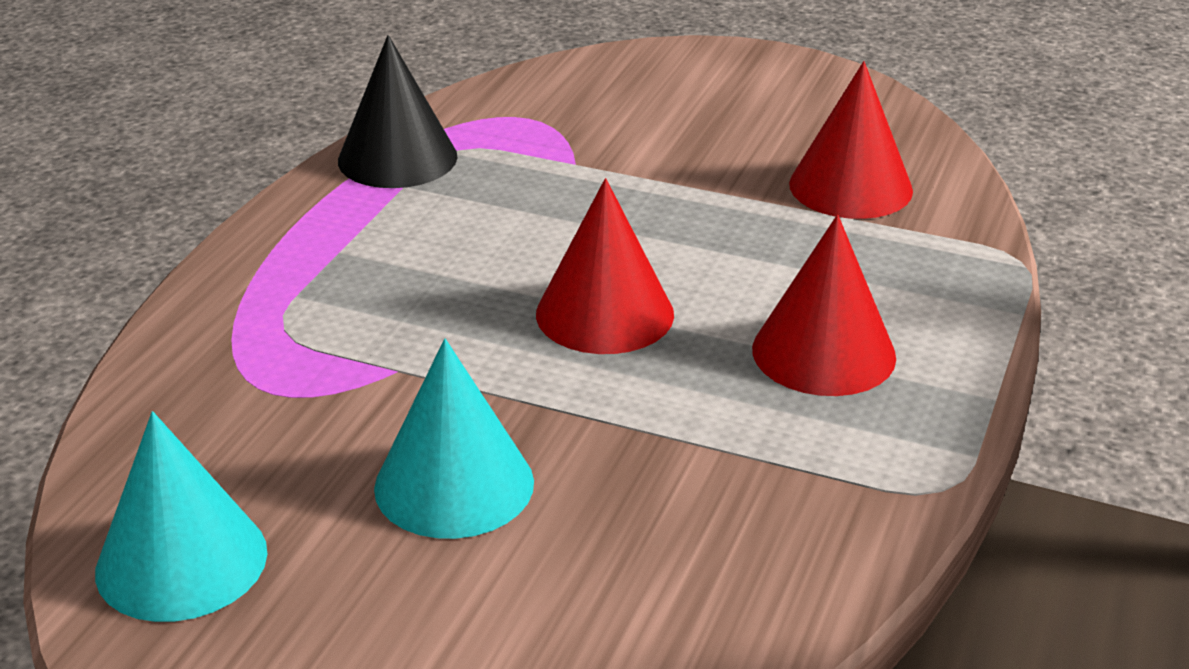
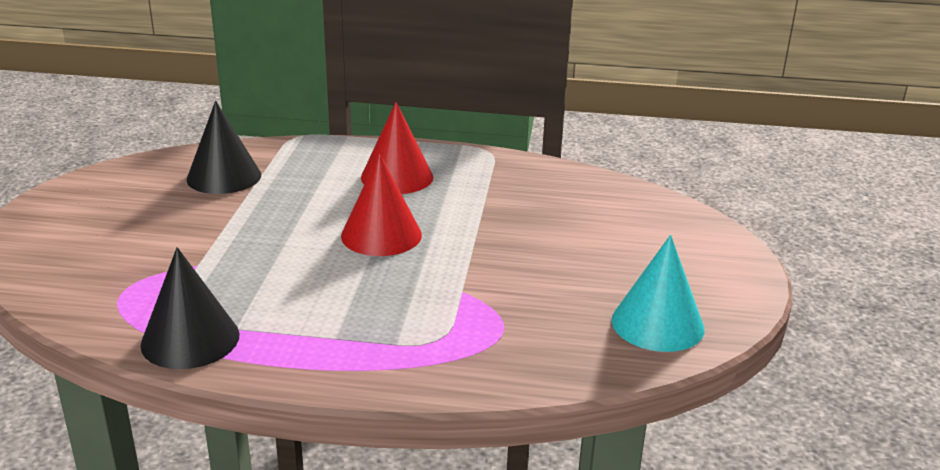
camera: 105 degrees left, 5 degrees down
(454, 484) = (551, 257): turquoise cone -> none
(850, 187) = (224, 177): red cone -> black cone

